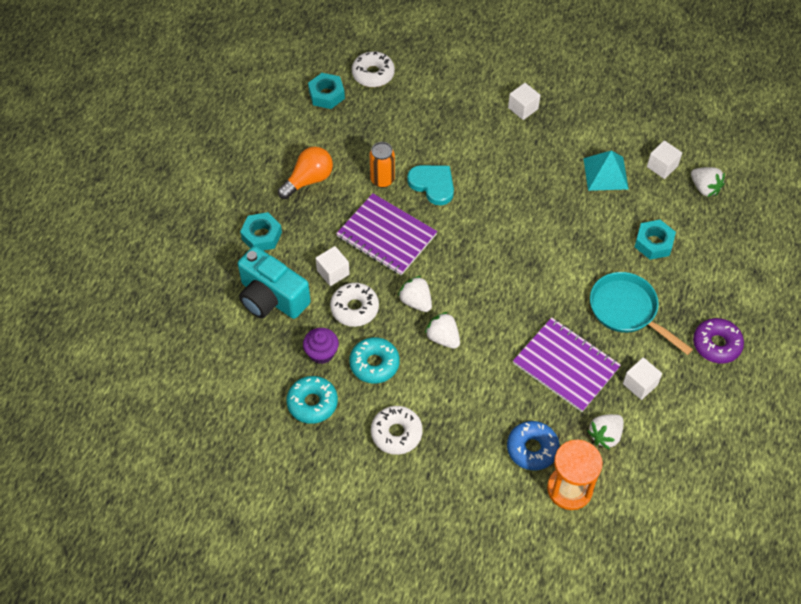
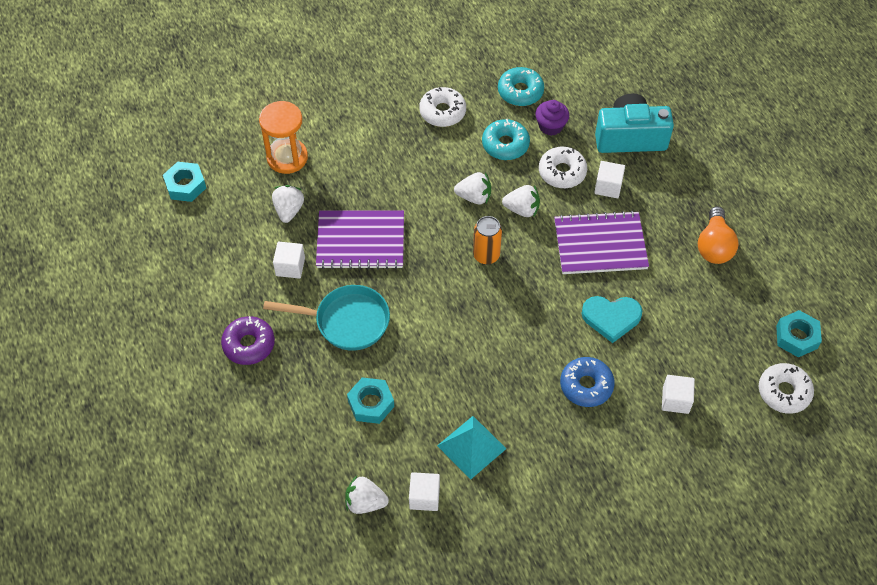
camera: 140 degrees right, 0 degrees up
(261, 235) = (693, 175): turquoise nut -> turquoise nut (185, 185)
(382, 180) = (657, 291): orange can -> orange can (486, 255)
(523, 108) = (612, 463): white cube -> white cube (675, 400)
(532, 449) = (336, 165): blue donut -> blue donut (586, 385)

